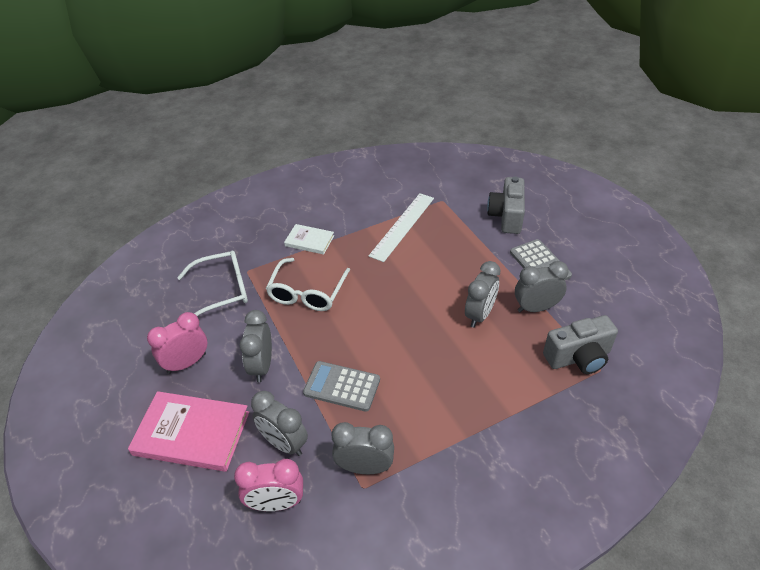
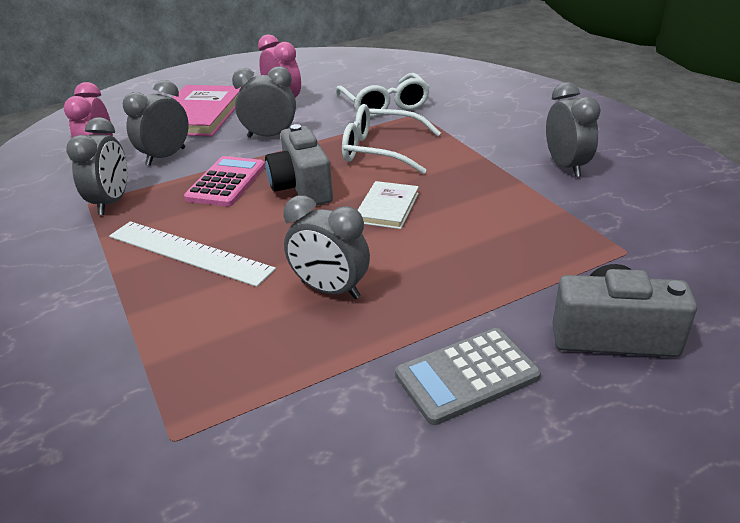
camera: 90 degrees right, 10 degrees down
(309, 241) = (480, 143): white book -> white book (387, 208)
(342, 386) = (226, 182): grey calculator -> pink calculator
(402, 226) = (536, 212): white ruler -> white ruler (189, 252)
(536, 308) = (341, 359): grey clock -> grey clock (566, 166)
(578, 357) = (210, 409): grey camera -> grey camera (302, 187)

